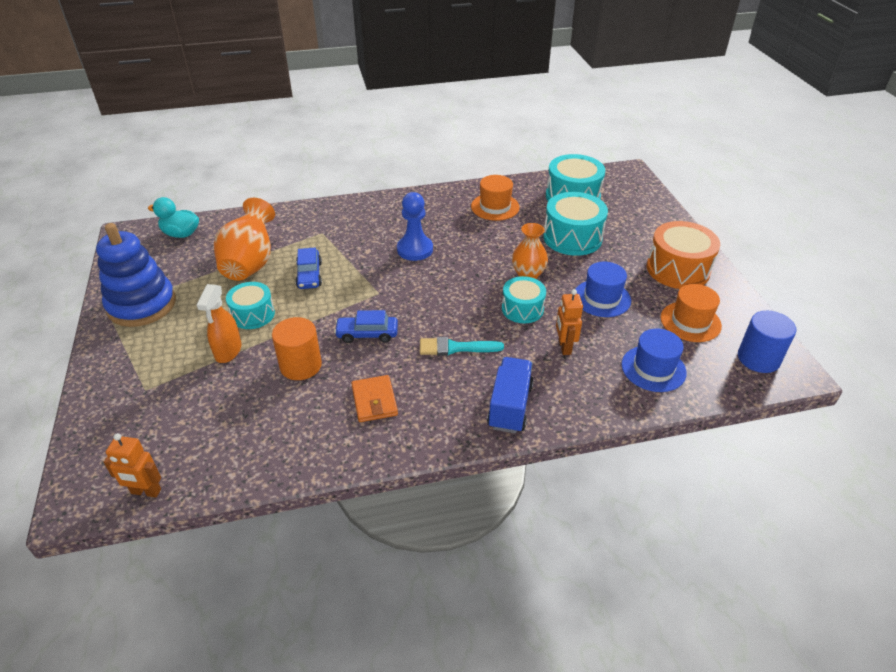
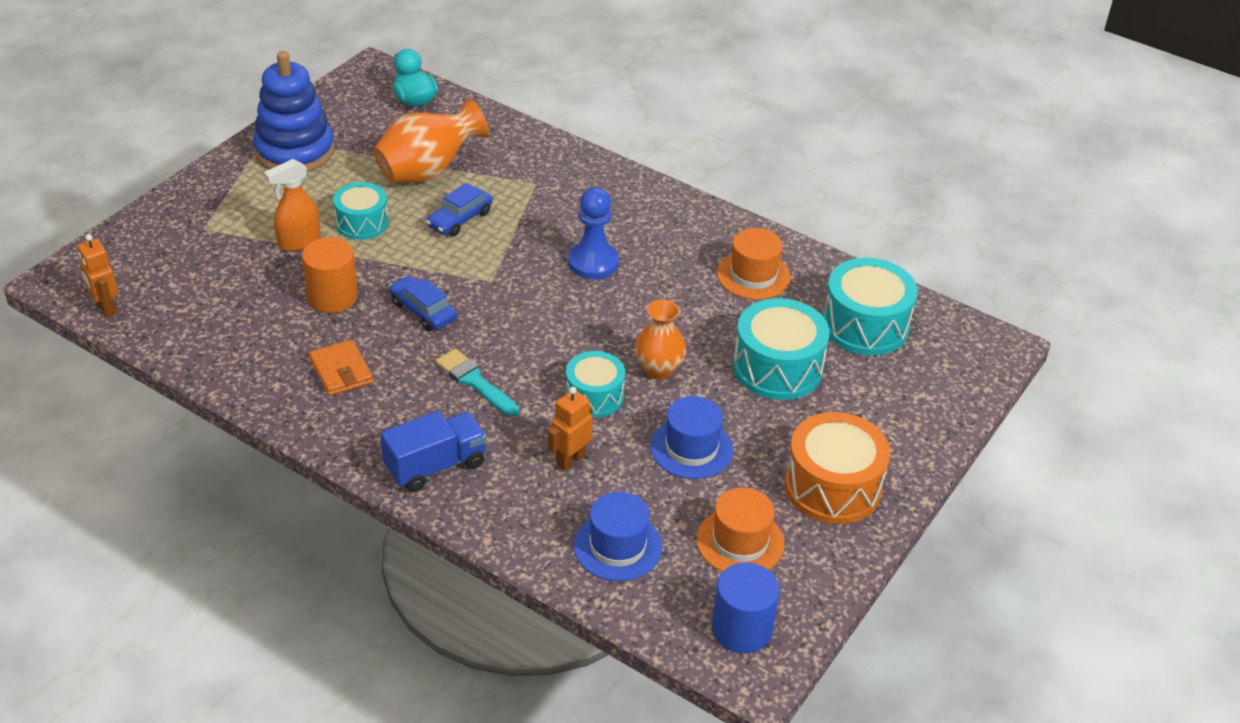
camera: 45 degrees right, 0 degrees up
(374, 401) = (341, 371): orange wallet -> orange wallet turned 60 degrees counterclockwise

